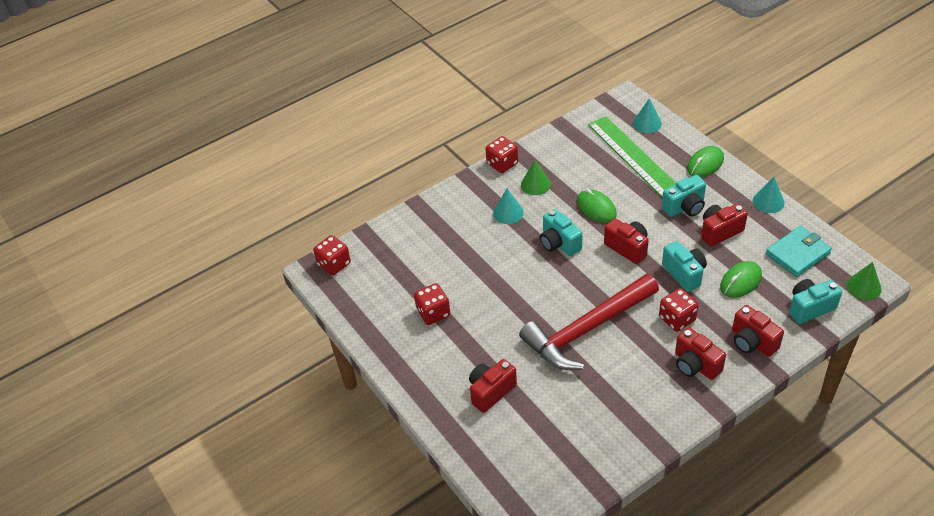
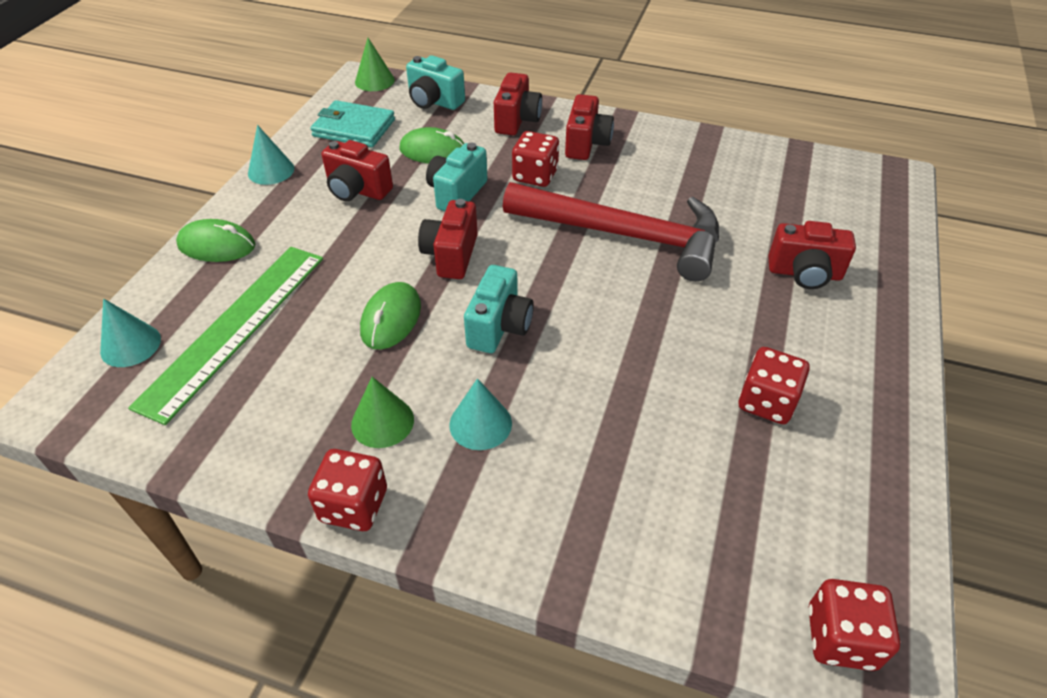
camera: 130 degrees left, 0 degrees up
(685, 207) = (328, 233): turquoise camera -> none

